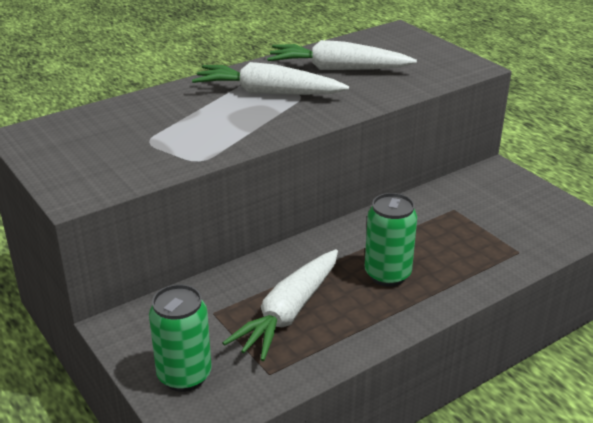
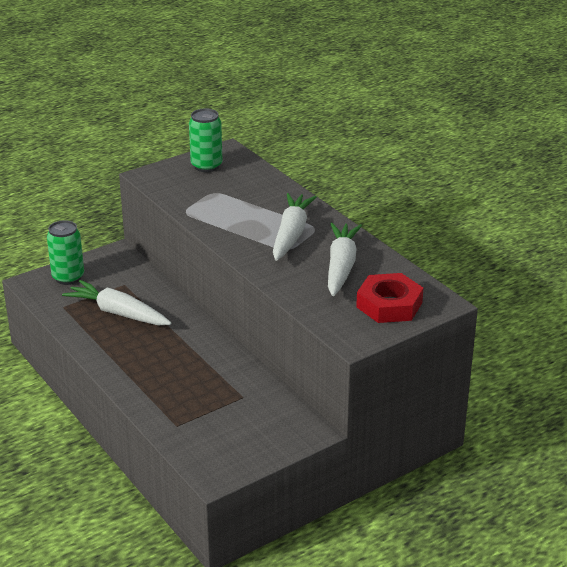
camera: 90 degrees right, 0 degrees up
(387, 275) = (154, 356): green can -> green can (206, 166)
(406, 50) = (389, 305): none -> red nut

